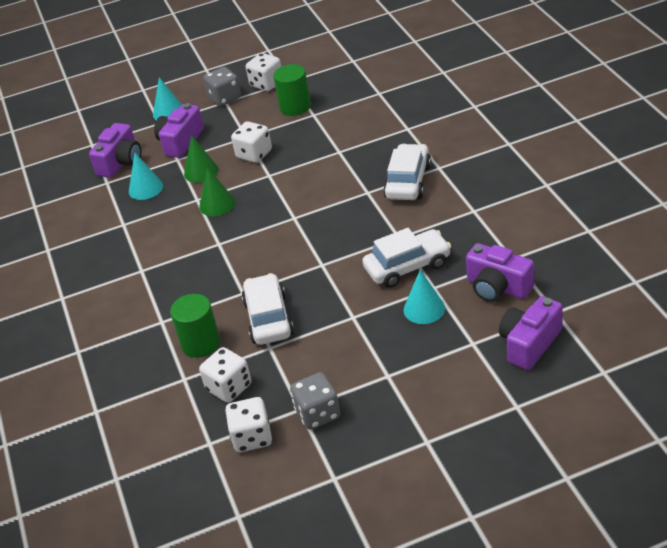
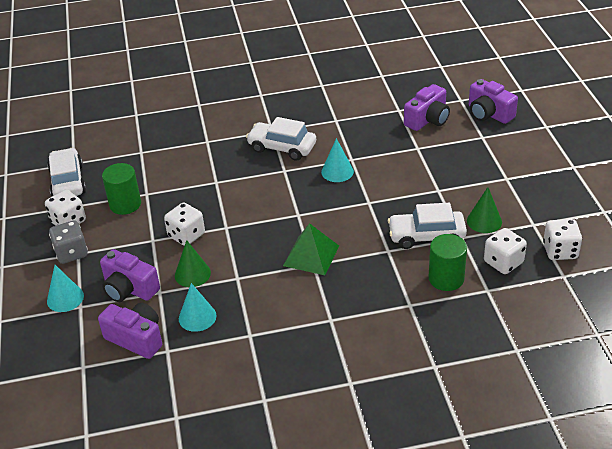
camera: 85 degrees left, 0 degrees up
(217, 204) = (253, 263): green cone -> green cone (484, 221)
(231, 239) = (311, 255): none -> green pyramid
(318, 414) = (540, 215): grey dice -> none
(407, 266) = (389, 158): white car -> white car (68, 181)
(424, 309) = (440, 154): turquoise cone -> turquoise cone (337, 171)

